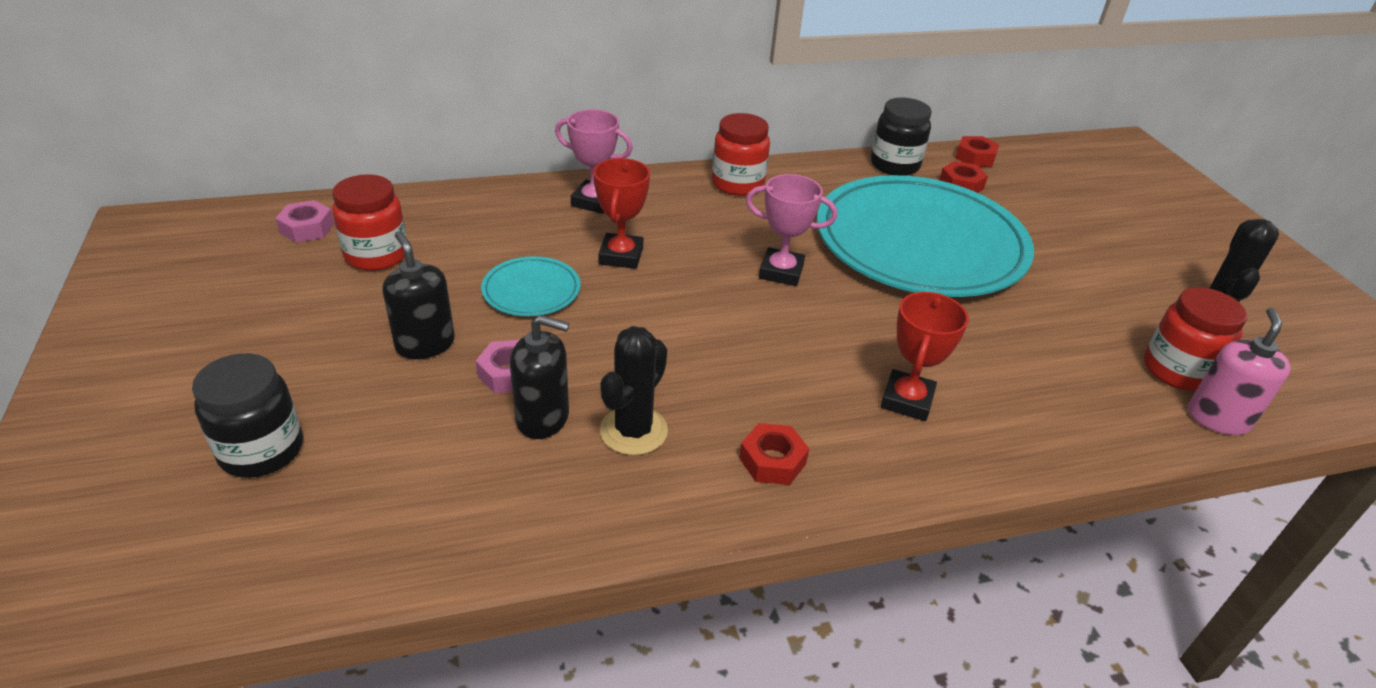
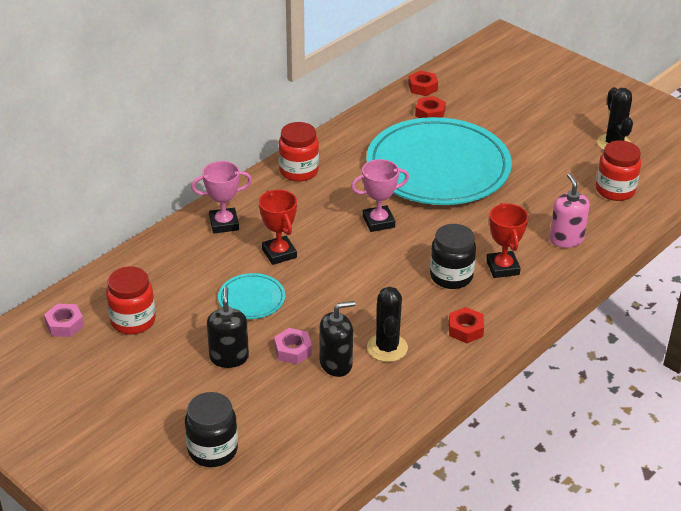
camera: 30 degrees left, 0 degrees up
(425, 344) = (229, 357): black soap dispenser -> black soap dispenser turned 60 degrees clockwise
(894, 165) = (380, 114): black jar -> black jar (451, 276)
(1217, 418) = (646, 209): pink soap dispenser -> pink soap dispenser (566, 239)

